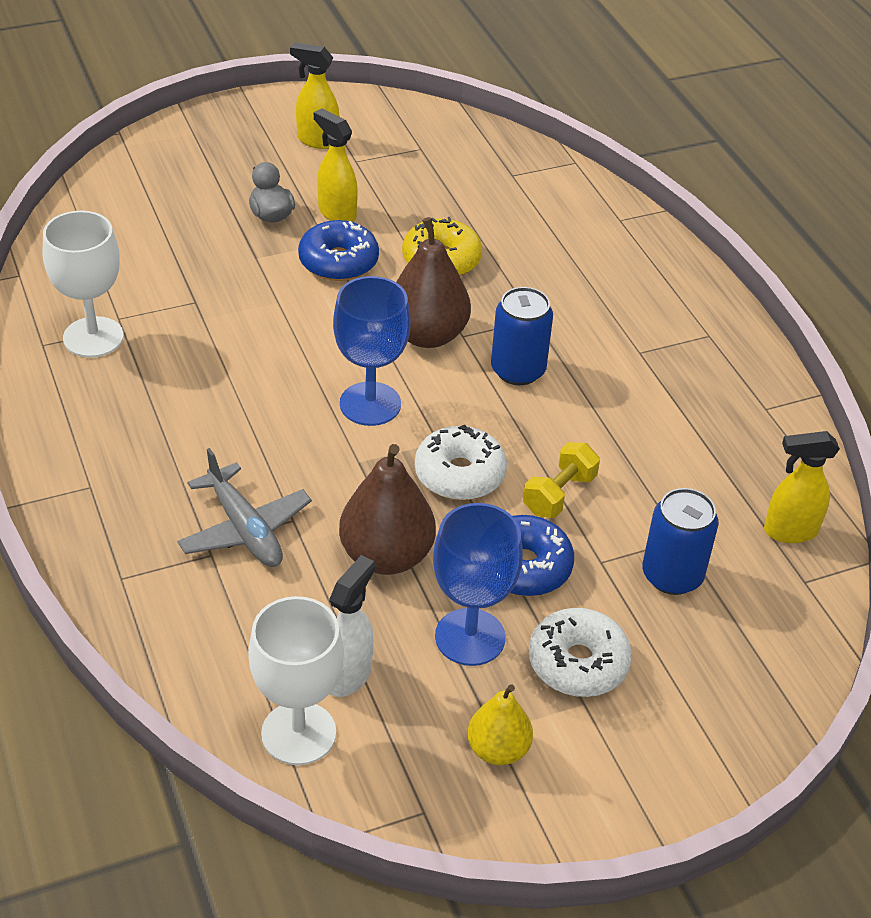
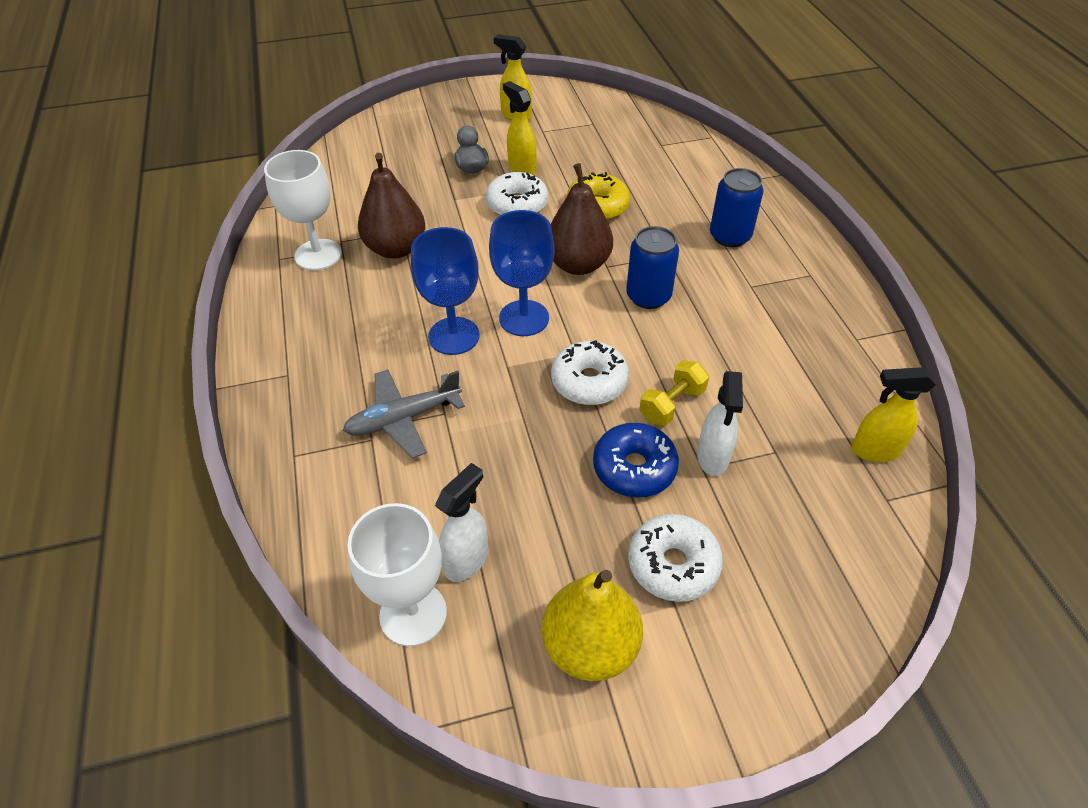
camera: 10 degrees right, 5 degrees up
(245, 529) = (403, 419): grey plane -> grey plane turned 90 degrees clockwise
(338, 262) = (517, 205): blue donut -> white donut
(386, 556) = (517, 450): brown pear -> brown pear (396, 248)
(470, 637) = (579, 531): blue goblet -> blue goblet (454, 336)
(498, 749) = (590, 646): yellow pear -> yellow pear, size x1.63
(611, 550) = (712, 458): none -> white spray bottle
(672, 575) = (765, 485): blue can -> blue can (730, 236)

